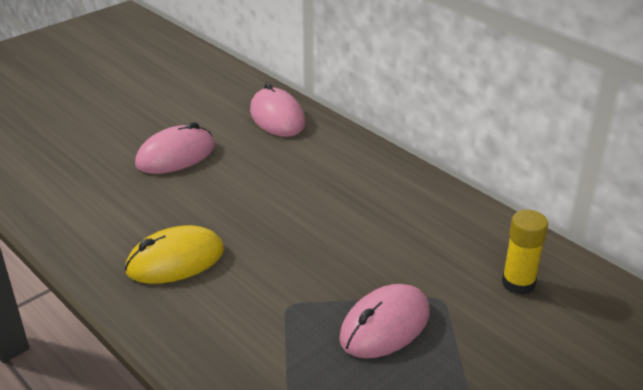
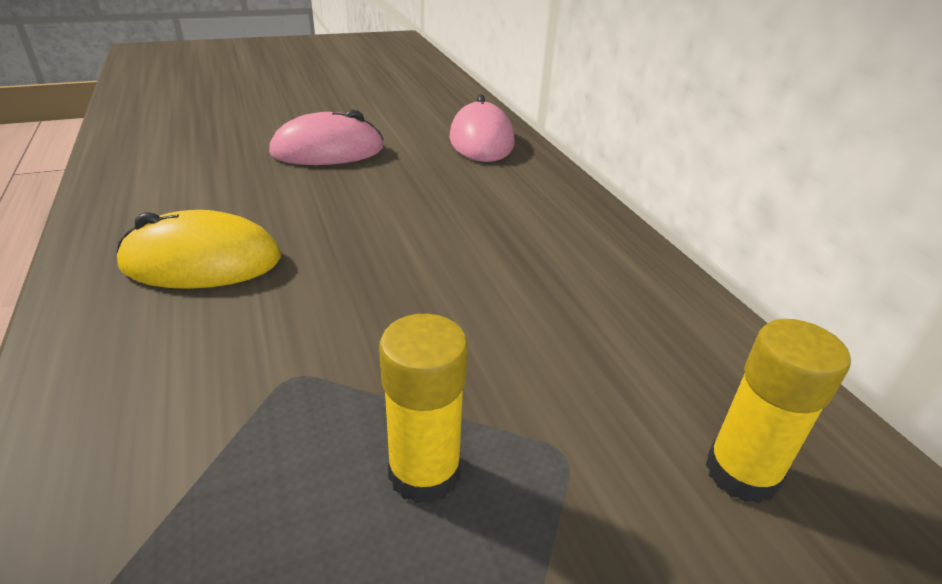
camera: 20 degrees right, 0 degrees up
(385, 326) = (424, 472): pink mouse -> yellow glue stick

